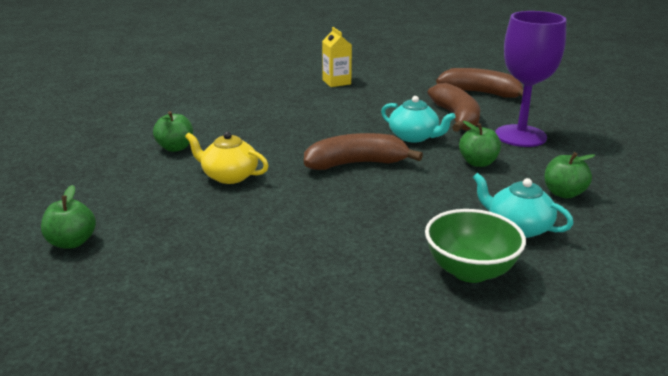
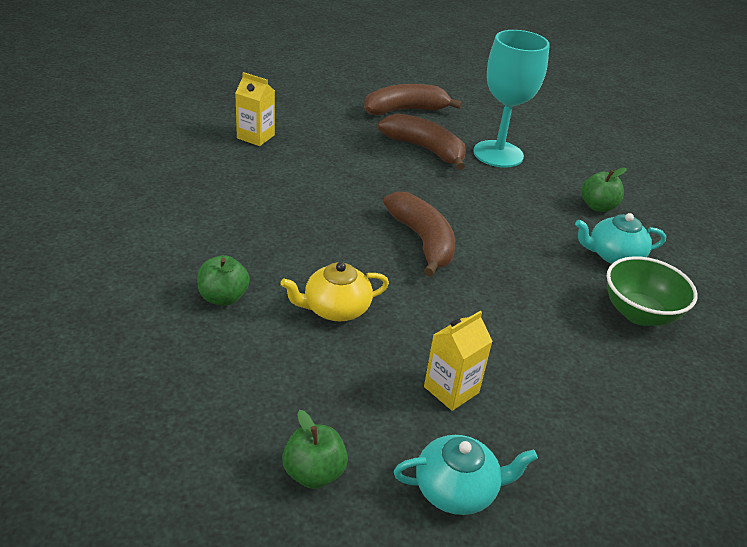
camera: 45 degrees left, 10 degrees up
(225, 244) = (451, 390): none -> yellow carton
(356, 164) = (422, 241): brown banana -> brown banana turned 120 degrees clockwise
(414, 137) = (423, 187): turquoise teapot -> turquoise teapot (457, 489)
(478, 163) = (508, 198): green apple -> none
(520, 136) = (498, 154): purple goblet -> turquoise goblet

